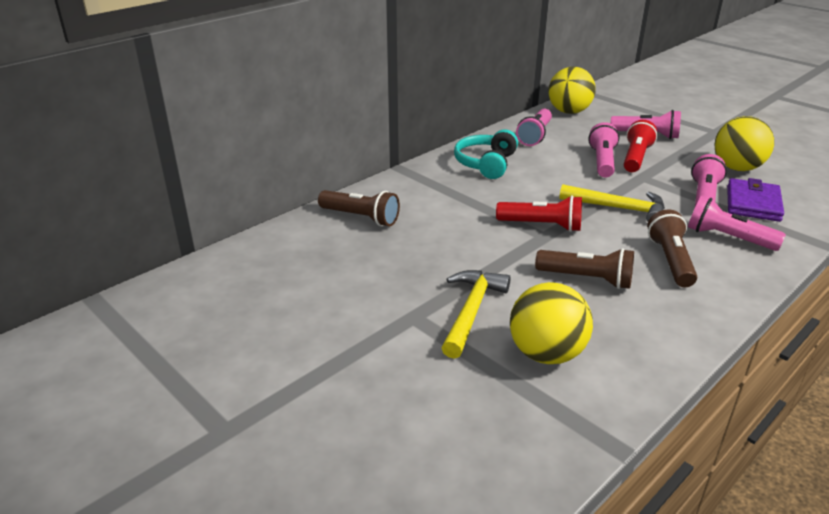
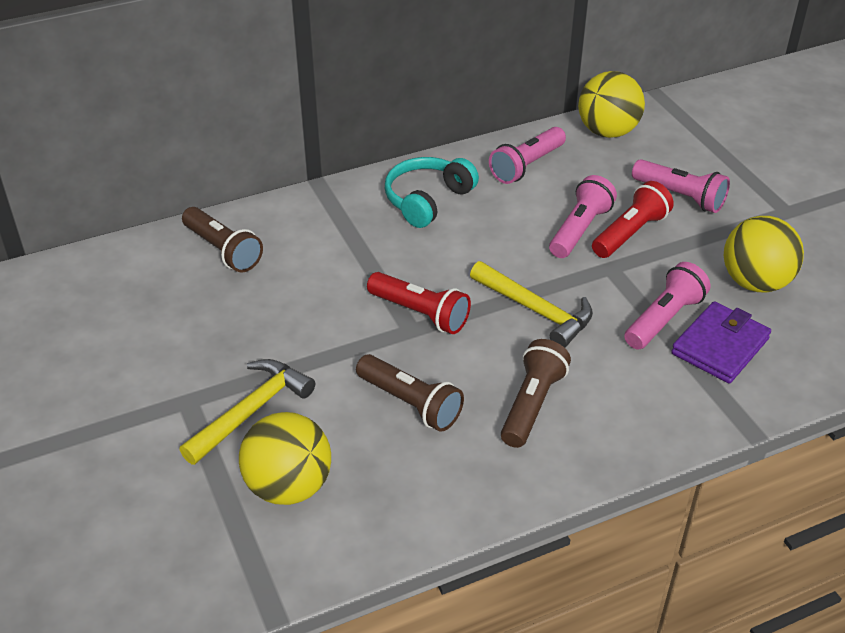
camera: 20 degrees right, 10 degrees up
(727, 238) = (634, 390): pink flashlight -> none

